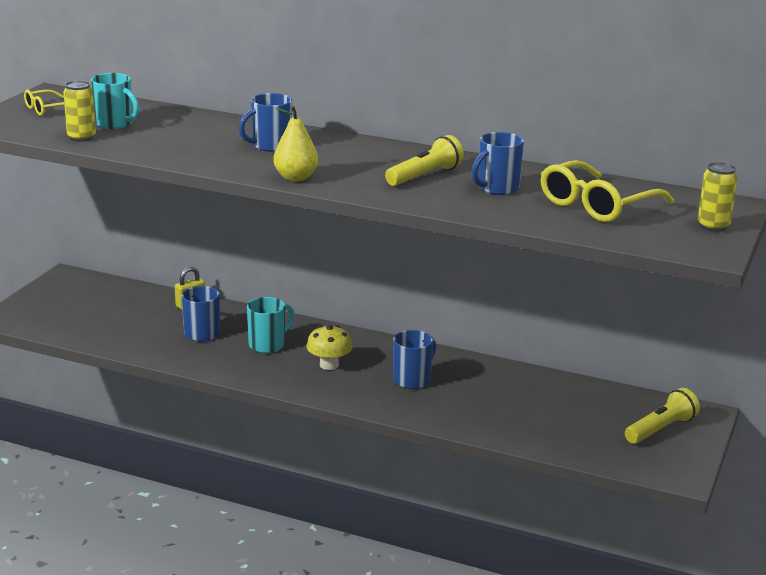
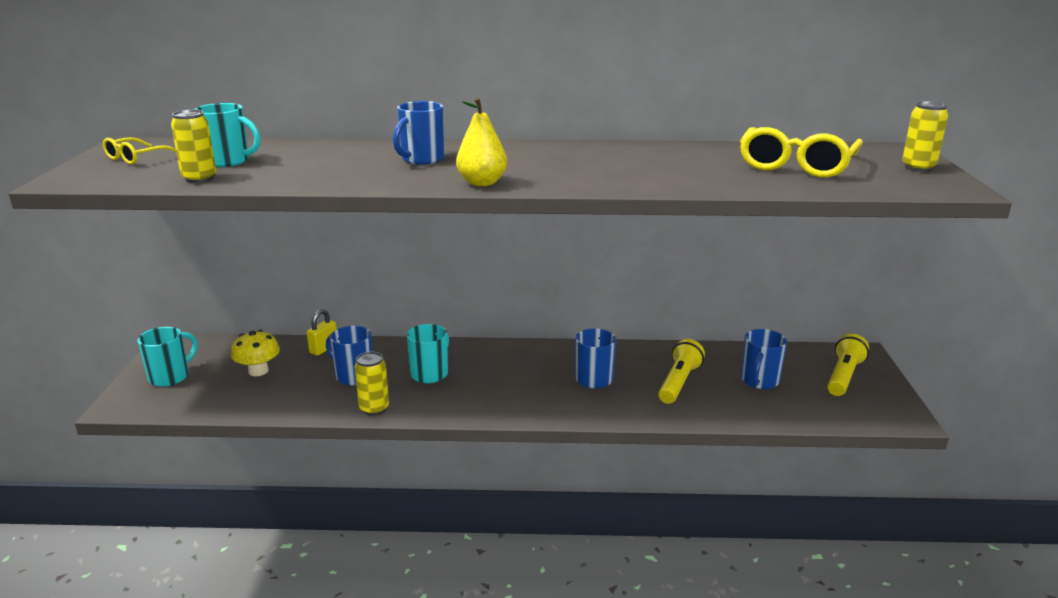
camera: 20 degrees left, 0 degrees up
(52, 303) = (170, 377): none -> turquoise mug
(201, 363) = (374, 409): none -> yellow can
(329, 365) = (505, 381): yellow mushroom -> yellow mushroom (258, 371)
(424, 176) = (607, 164): yellow flashlight -> yellow flashlight (678, 383)
(497, 188) = (689, 165): blue mug -> blue mug (759, 381)

